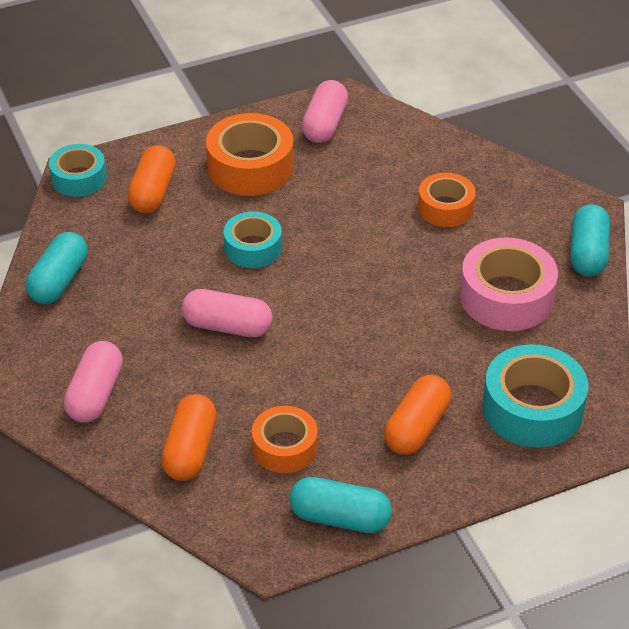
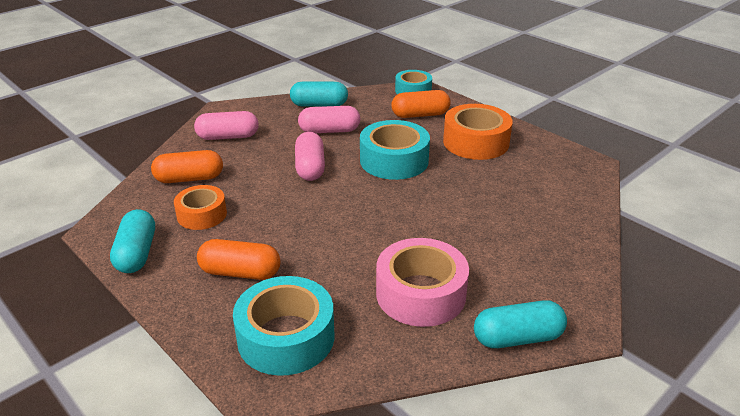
camera: 70 degrees right, 10 degrees down
(253, 248) = (394, 160): turquoise tape -> turquoise tape, size x1.58
(325, 124) = (552, 161): pink capsule -> pink capsule (329, 131)
(445, 208) = (508, 237): orange tape -> none

